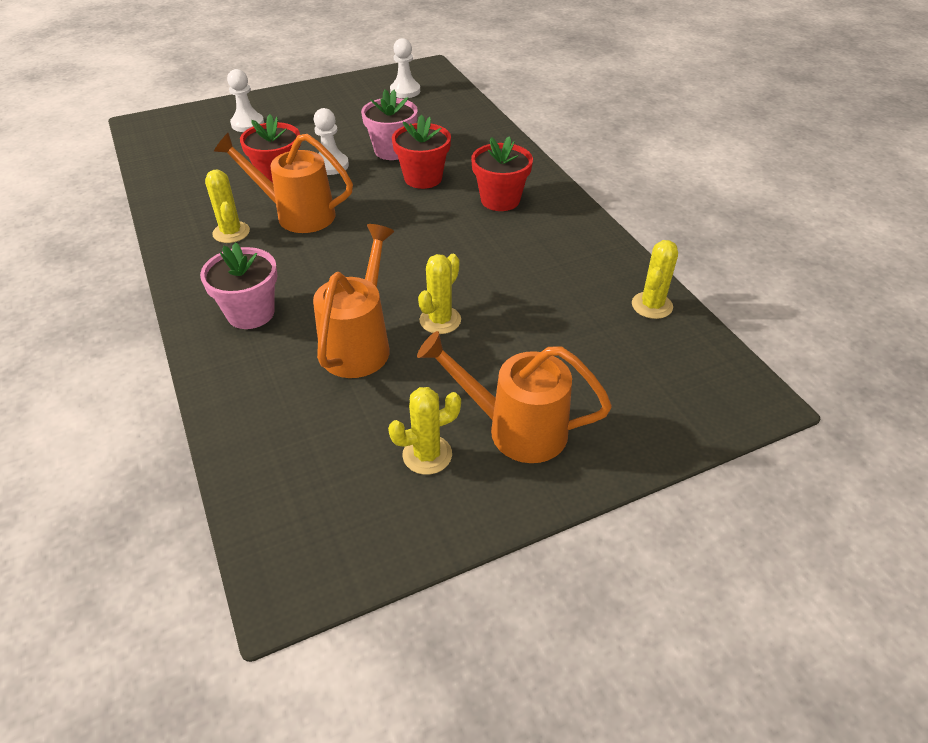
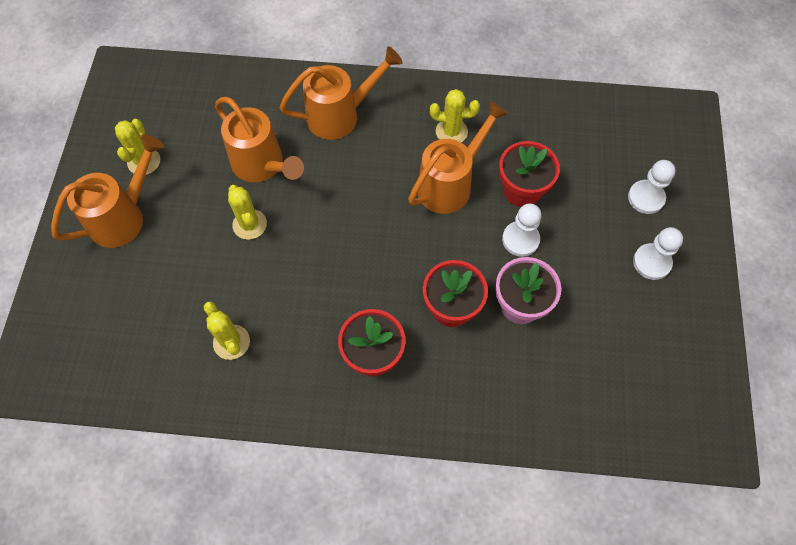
camera: 120 degrees right, 20 degrees up
(250, 313) = (340, 115): pink flower pot -> orange watering can
(405, 91) = (658, 383): white pawn -> white pawn (651, 262)
(652, 305) = (154, 383): yellow cactus -> yellow cactus (231, 342)

